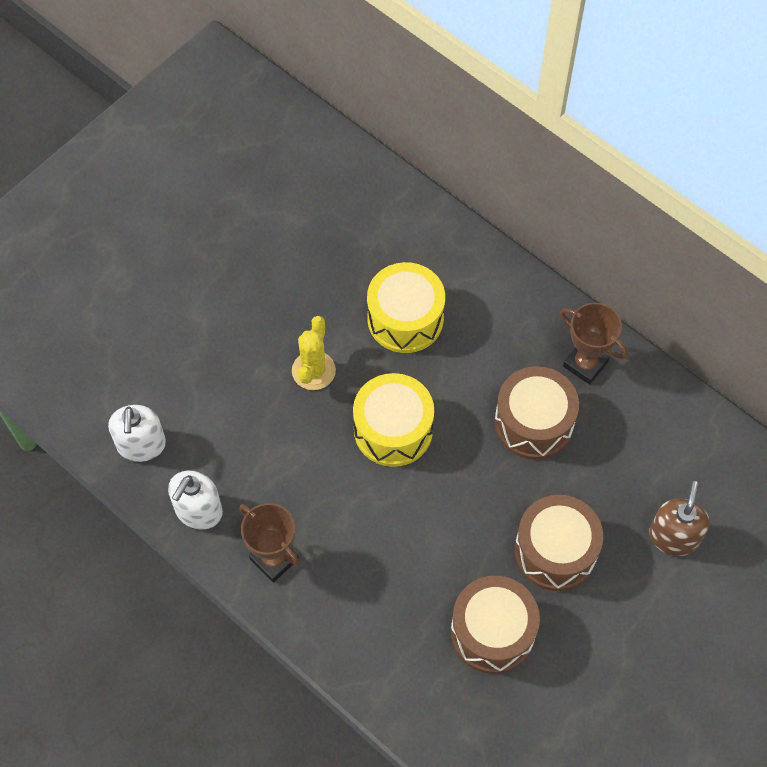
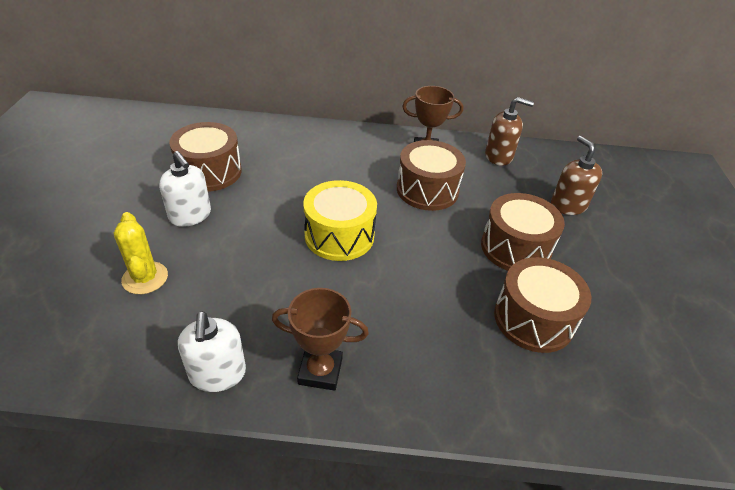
camera: 40 degrees left, 20 degrees down
(141, 445) = (121, 352): white soap dispenser -> white soap dispenser (190, 215)
(313, 371) = (247, 229): yellow cactus -> yellow cactus (145, 278)
(326, 267) = (209, 172): none -> brown drum
(405, 319) = (291, 175): yellow drum -> none
(668, 421) = (499, 156): none -> brown soap dispenser

